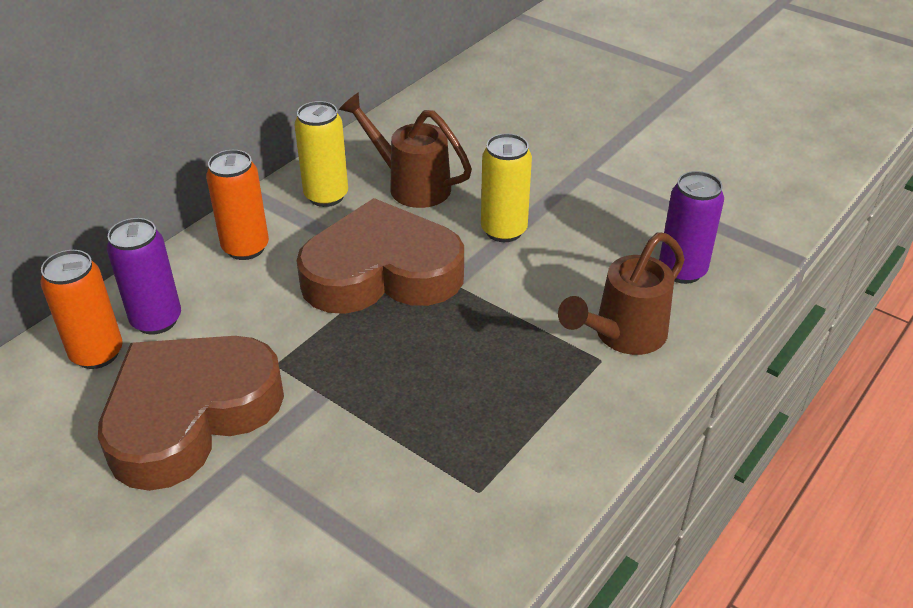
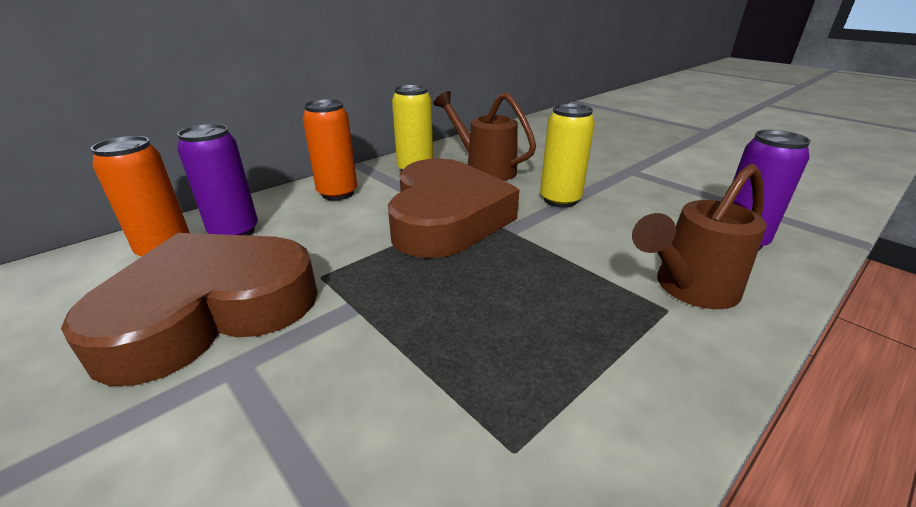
camera: 10 degrees right, 10 degrees down
(381, 272) = (446, 217): brown heart -> brown heart turned 90 degrees clockwise

